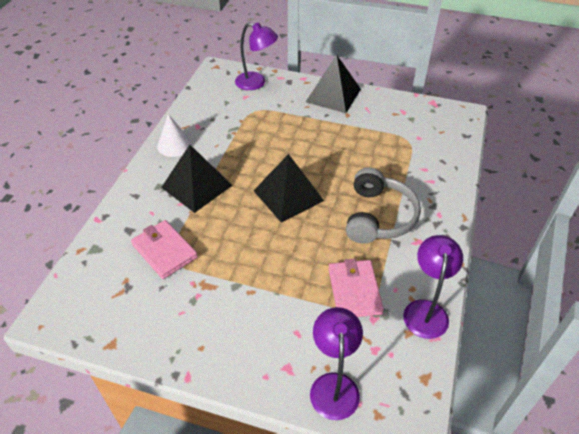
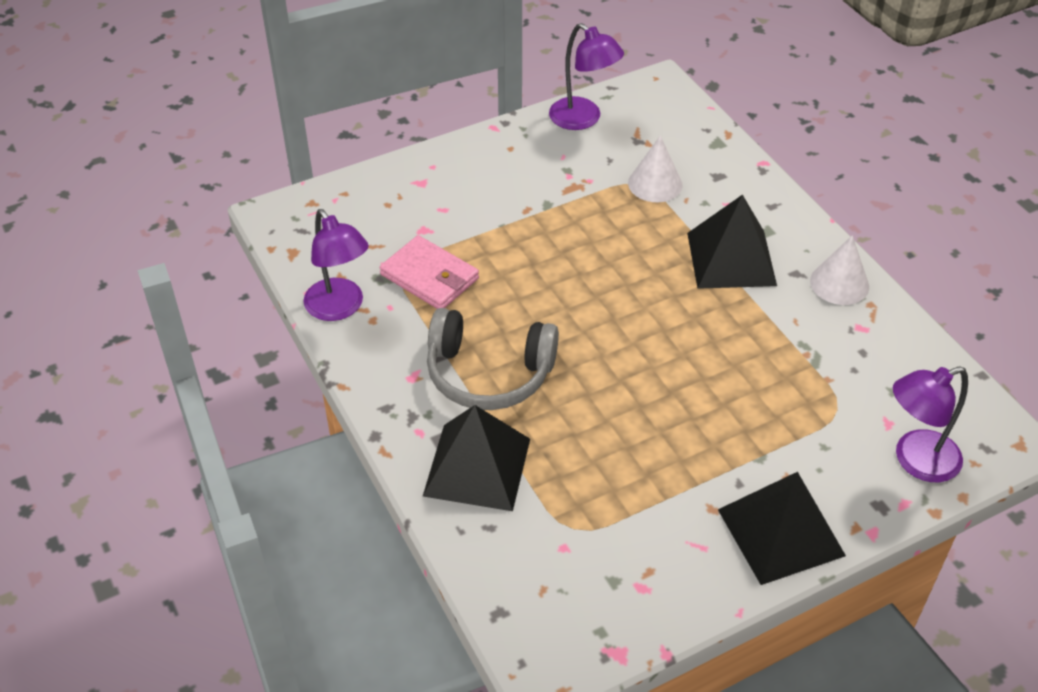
camera: 135 degrees right, 0 degrees up
(164, 251) = (655, 184): pink wallet -> white cone
(288, 195) = (620, 322): black pyramid -> black pyramid (477, 467)
(334, 385) = (369, 197): purple lamp -> purple lamp (583, 119)
(378, 217) = (489, 373): grey headphones -> grey headphones turned 45 degrees counterclockwise

